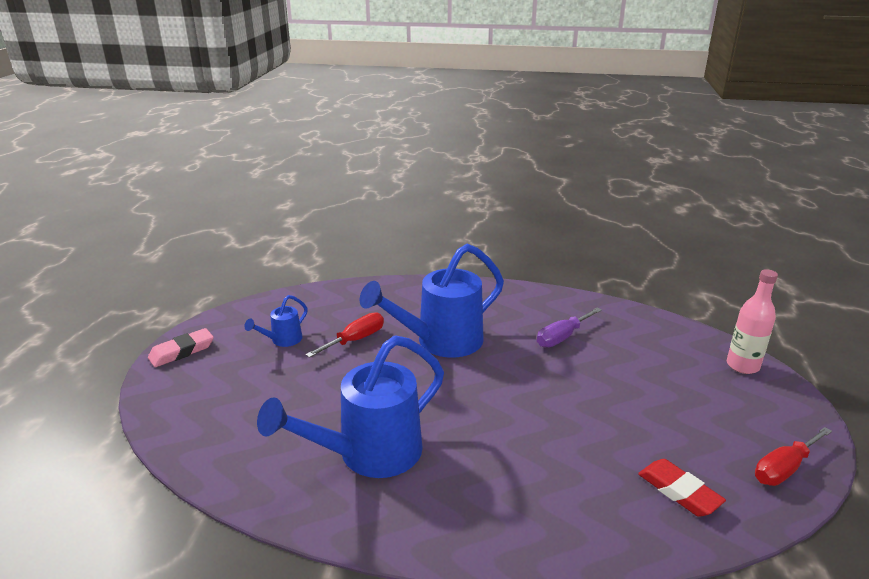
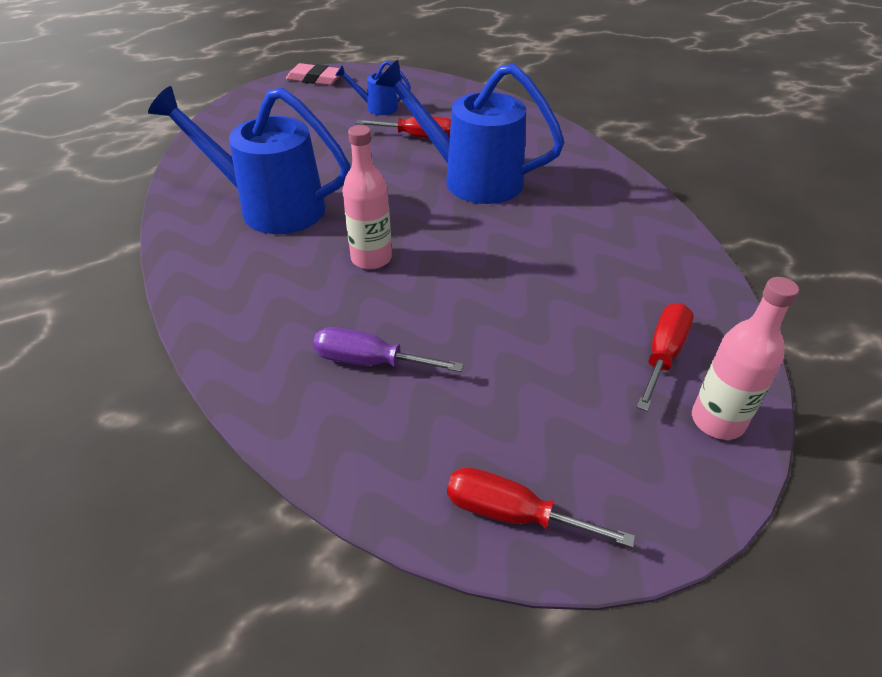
camera: 55 degrees right, 15 degrees up
(496, 427) = (371, 258): none -> pink bottle
(562, 337) = (579, 248): purple screwdriver -> purple screwdriver (370, 362)
(679, 491) = (381, 420): red eraser -> none
(681, 356) = (663, 354): none -> red screwdriver

